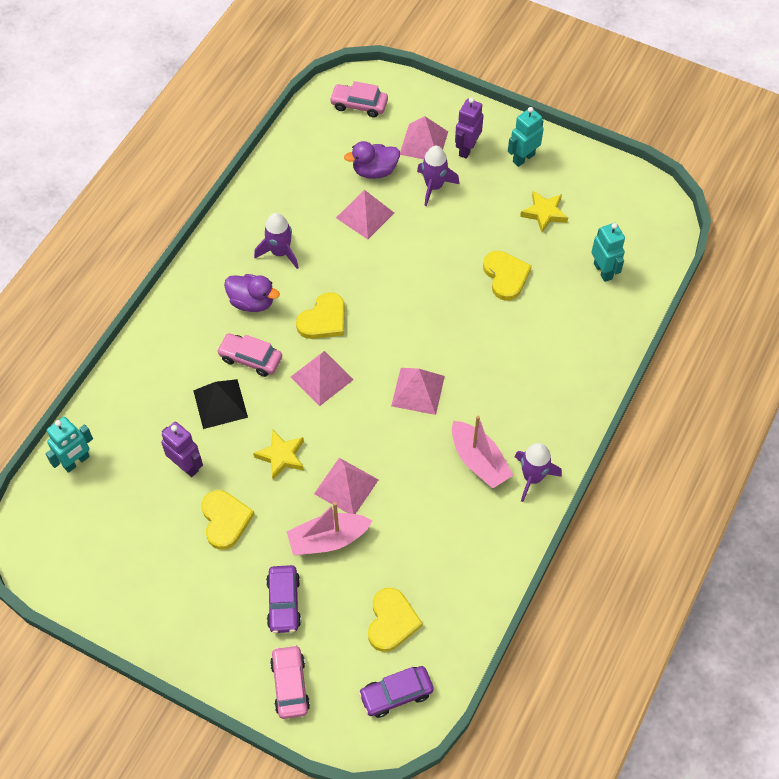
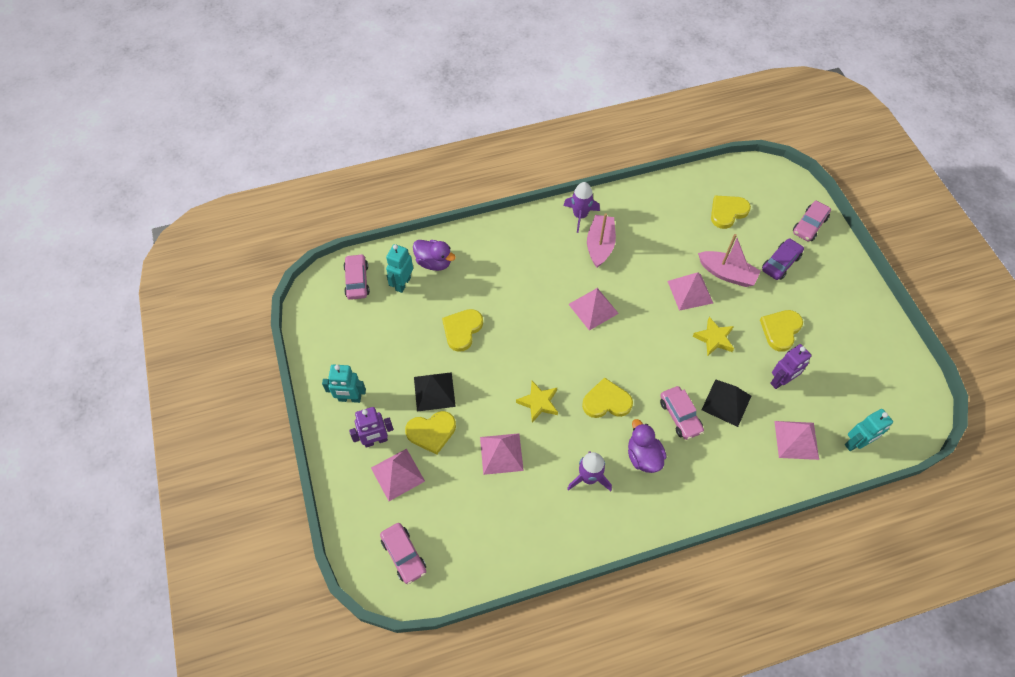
camera: 135 degrees left, 0 degrees up
(76, 461) = (856, 443): turquoise robot -> turquoise robot turned 150 degrees clockwise
(186, 466) = (781, 381): purple robot -> purple robot turned 120 degrees counterclockwise
(321, 378) = (644, 364): pink pyramid -> pink pyramid (796, 440)
(374, 171) = (457, 483): purple duck -> purple duck (434, 262)
(396, 694) = (755, 183): purple car -> none
(434, 186) = (431, 432): purple rocket -> yellow heart
(468, 214) = (434, 391): none -> black pyramid
(544, 213) = (388, 348): yellow star -> yellow star (538, 403)
(642, 241) = (357, 281): none -> pink car

